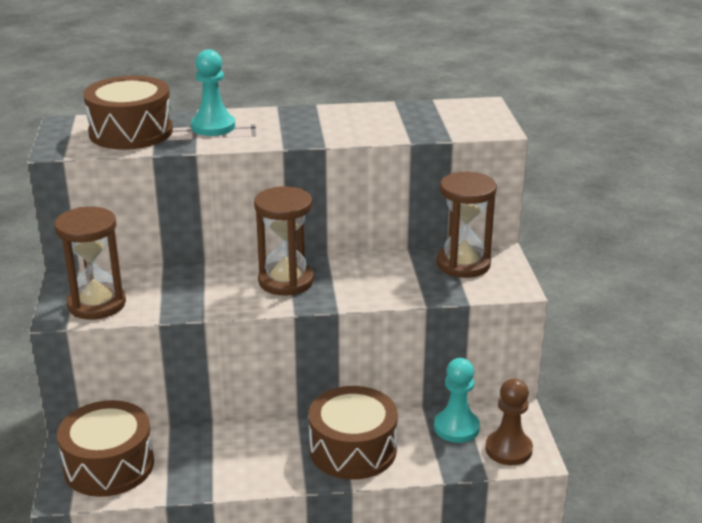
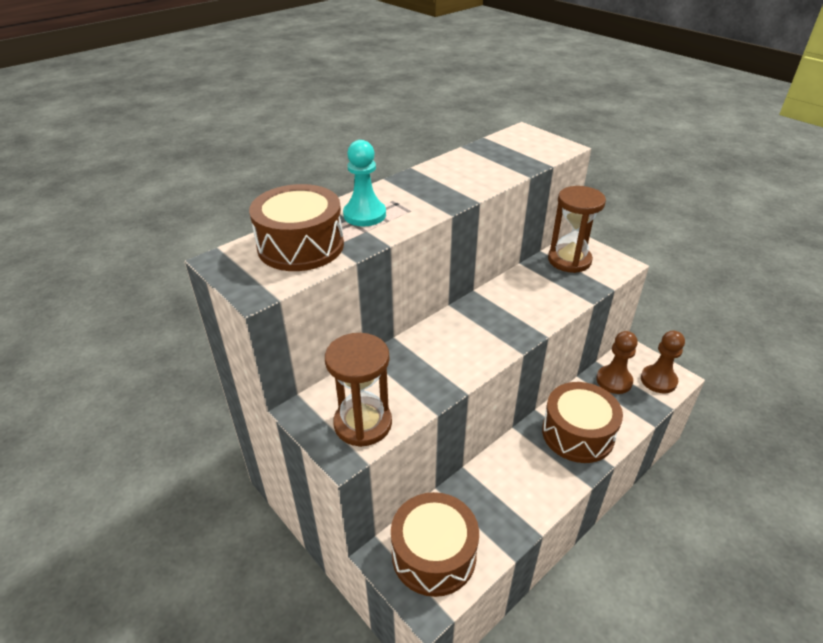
camera: 35 degrees left, 10 degrees up
(286, 281) = (479, 327): brown hourglass -> none
(456, 427) = (614, 381): turquoise pawn -> brown pawn

